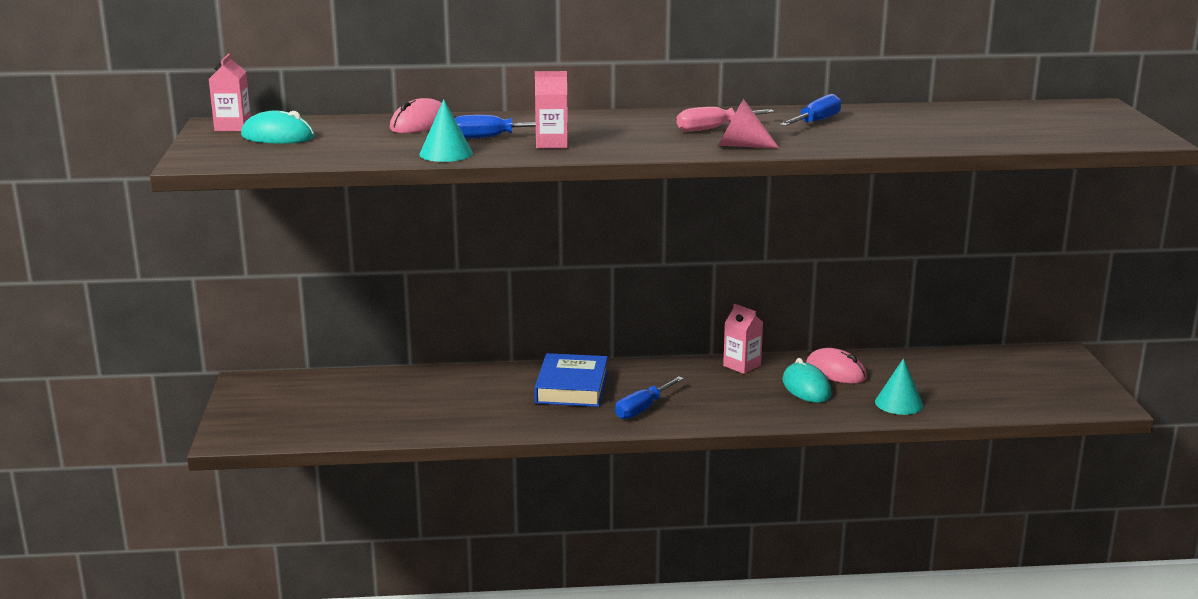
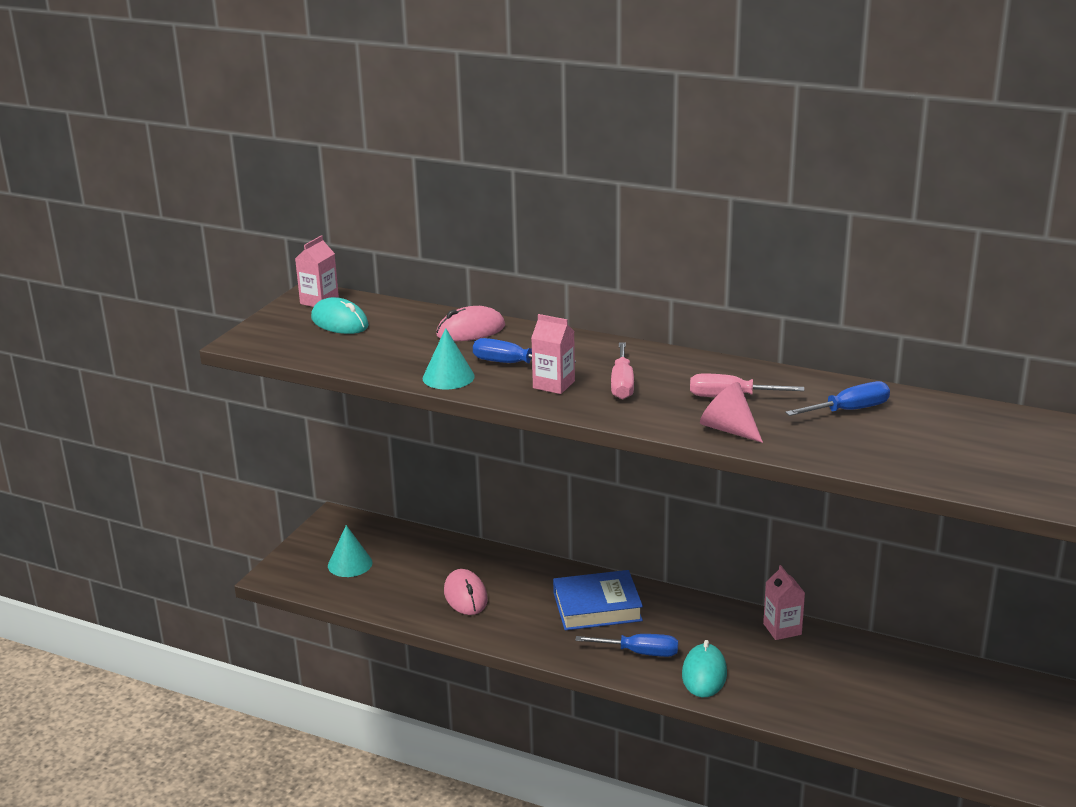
camera: 30 degrees right, 5 degrees up
(572, 387) = (597, 607): blue book -> blue book turned 45 degrees clockwise
(611, 135) = (622, 384): none -> pink screwdriver
(642, 409) = (640, 653): blue screwdriver -> blue screwdriver turned 150 degrees counterclockwise
(806, 388) = (823, 677): turquoise mouse -> turquoise mouse (704, 674)
(836, 372) = (873, 666): pink mouse -> pink mouse (465, 596)
(899, 403) = (905, 728): turquoise cone -> turquoise cone (350, 564)

